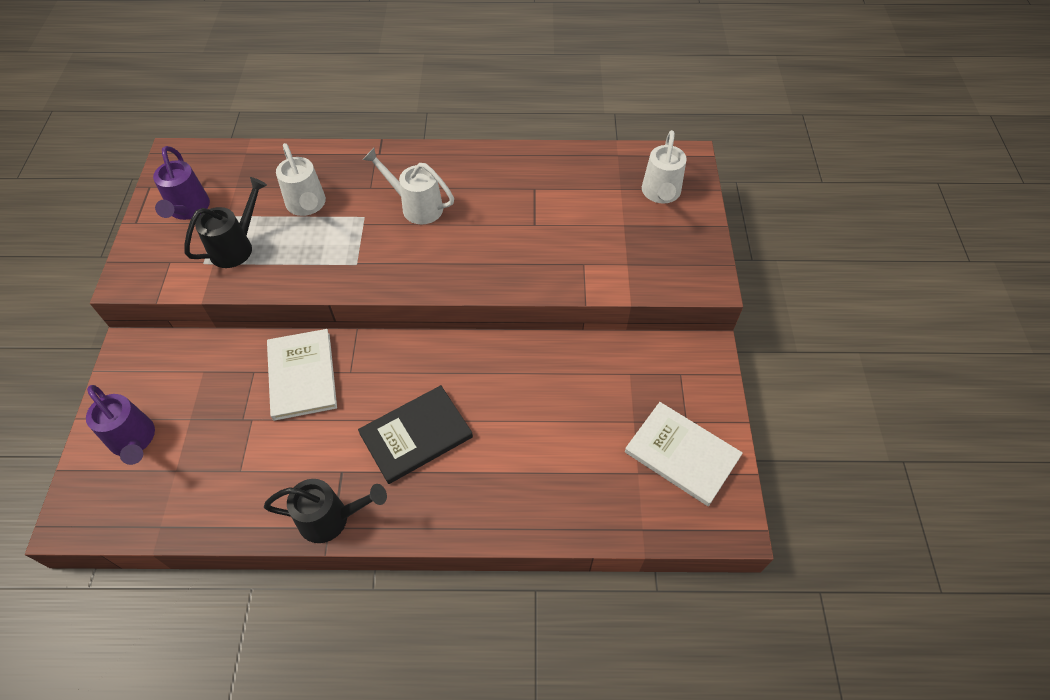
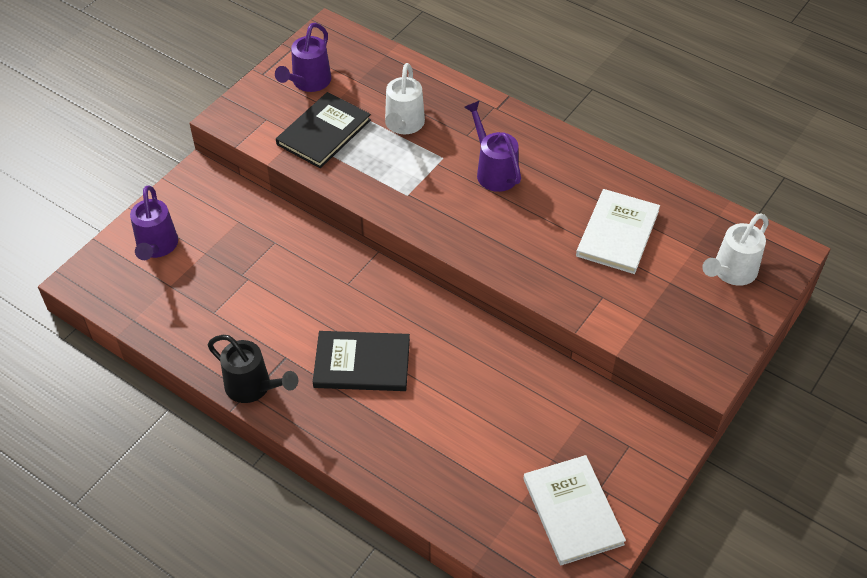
camera: 35 degrees right, 5 degrees down
(236, 247) = (324, 132): black watering can -> black book
(302, 375) = (308, 266): white book -> white book (617, 233)
(416, 206) = (494, 171): white watering can -> purple watering can

